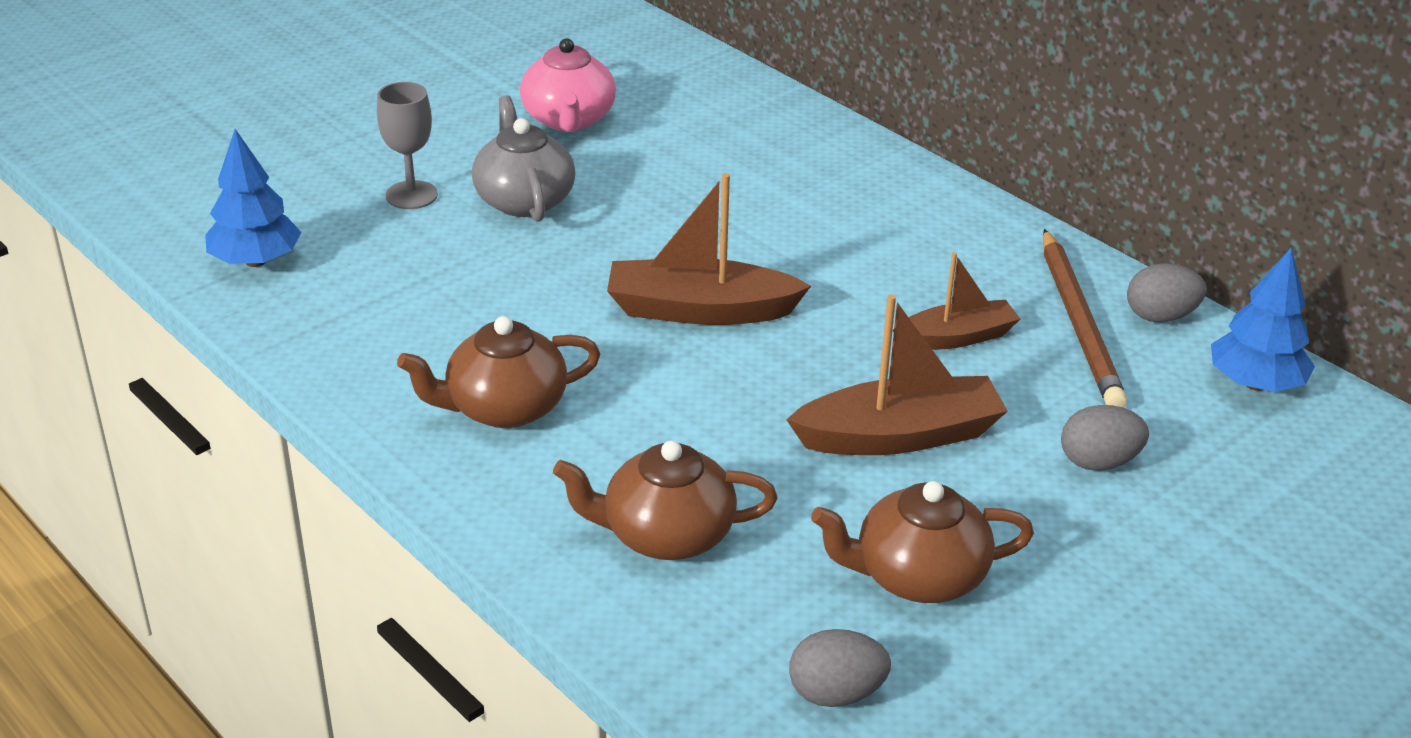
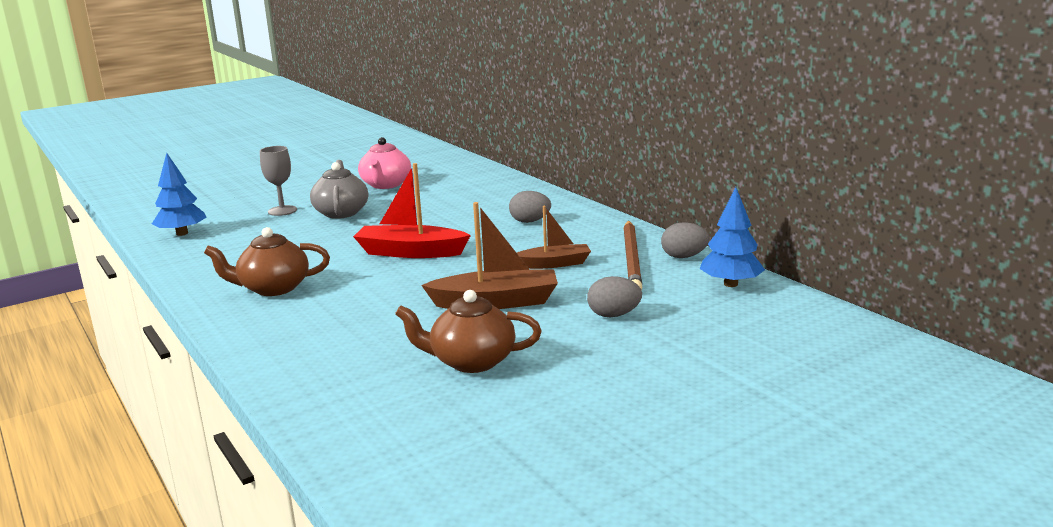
camera: 10 degrees right, 15 degrees down
(666, 535) = (329, 340): brown teapot -> none
(700, 310) = (410, 252): brown boat -> red boat
(836, 694) = (387, 412): grey egg -> grey egg (530, 221)

